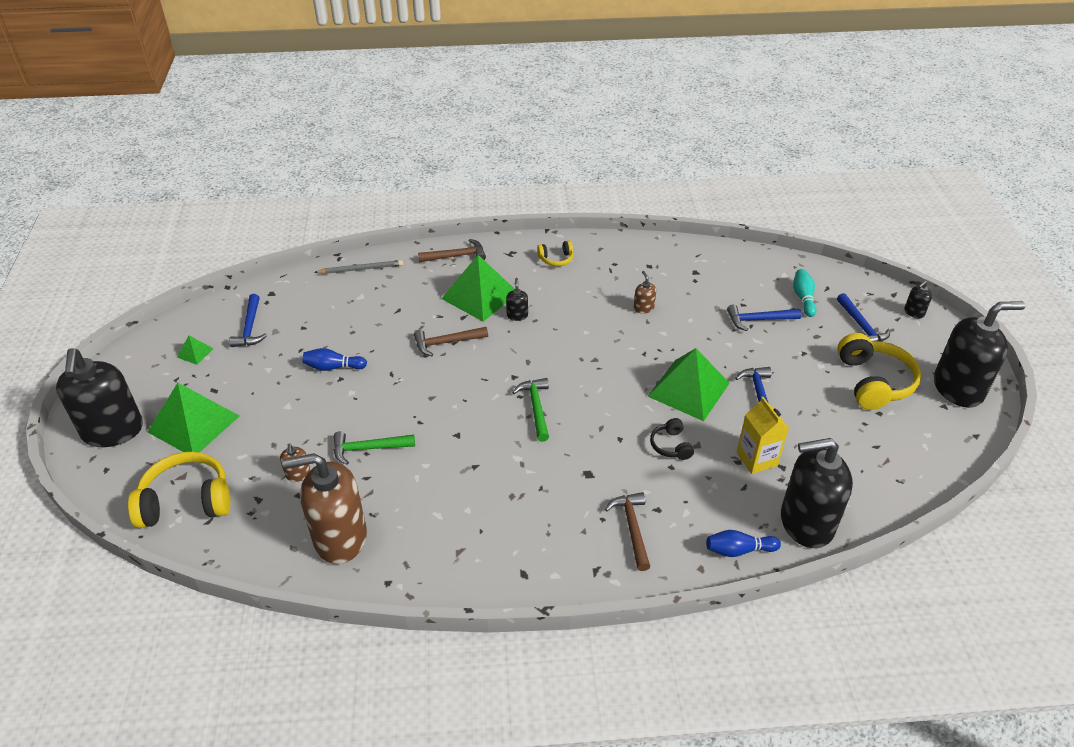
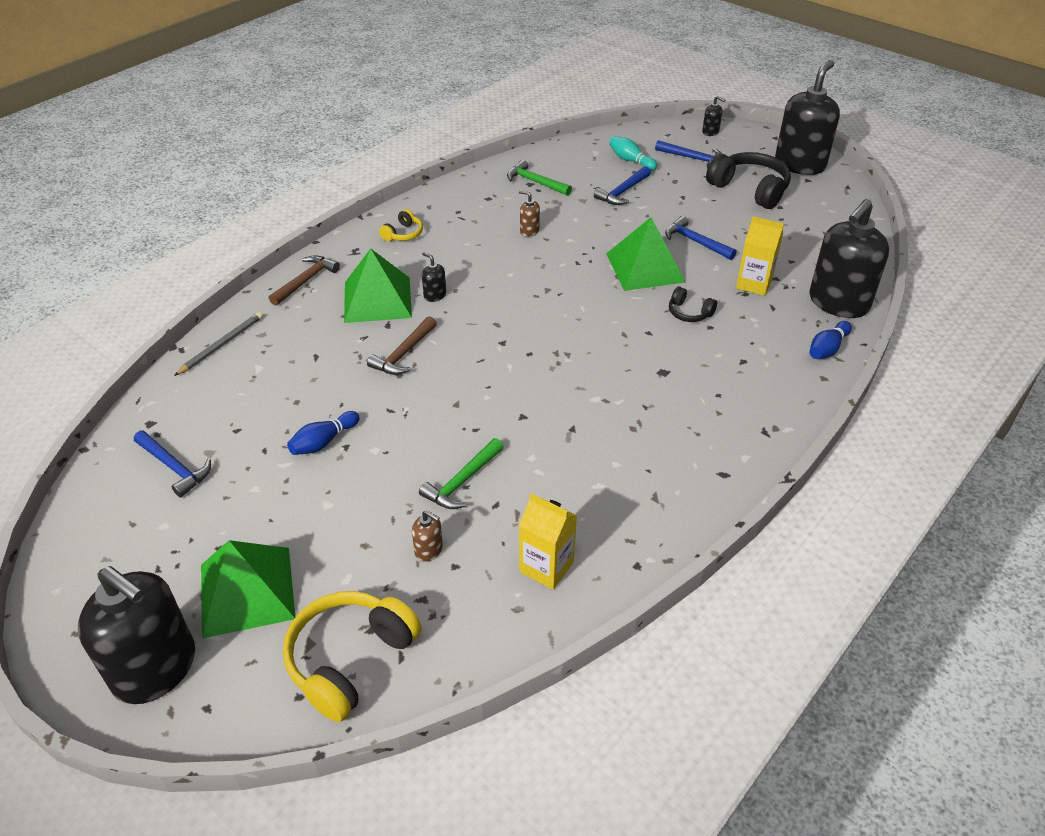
camera: 45 degrees left, 0 degrees up
(195, 352) = (142, 530): green pyramid -> none
(340, 538) = (546, 567): brown soap dispenser -> yellow carton
(536, 408) = (555, 353): green hammer -> green hammer (535, 182)
(632, 528) = (746, 386): brown hammer -> none
(873, 382) = (749, 189): yellow headphones -> black headphones
(914, 312) = (710, 132): black soap dispenser -> black soap dispenser turned 60 degrees counterclockwise

